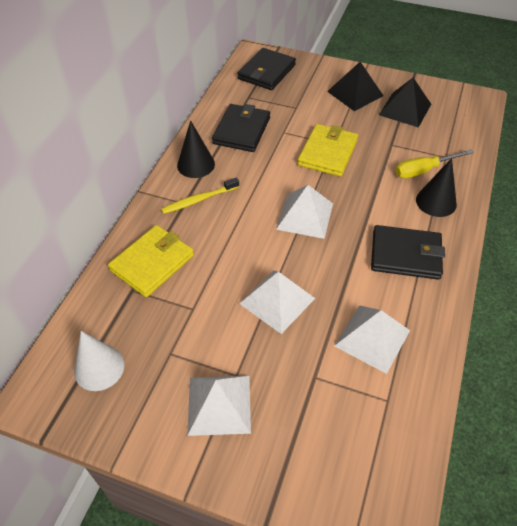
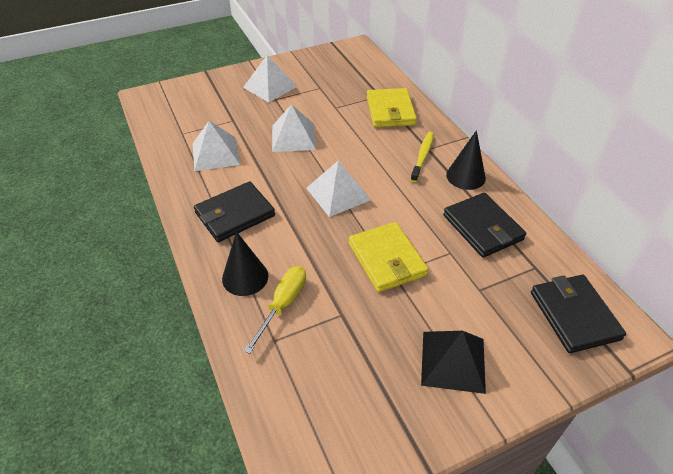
camera: 135 degrees right, 5 degrees down
(99, 368) = (344, 66): white cone -> none
(405, 109) = (376, 381): black pyramid -> none

